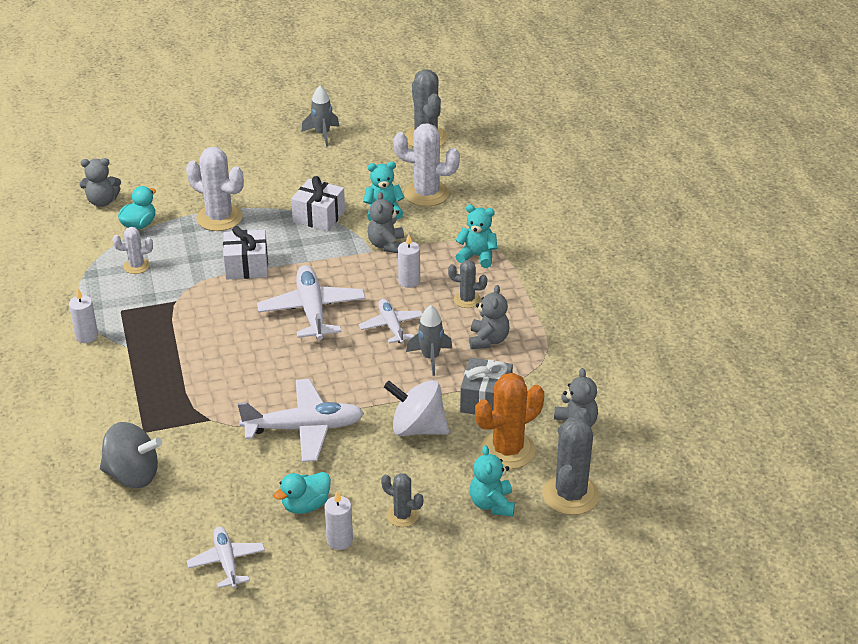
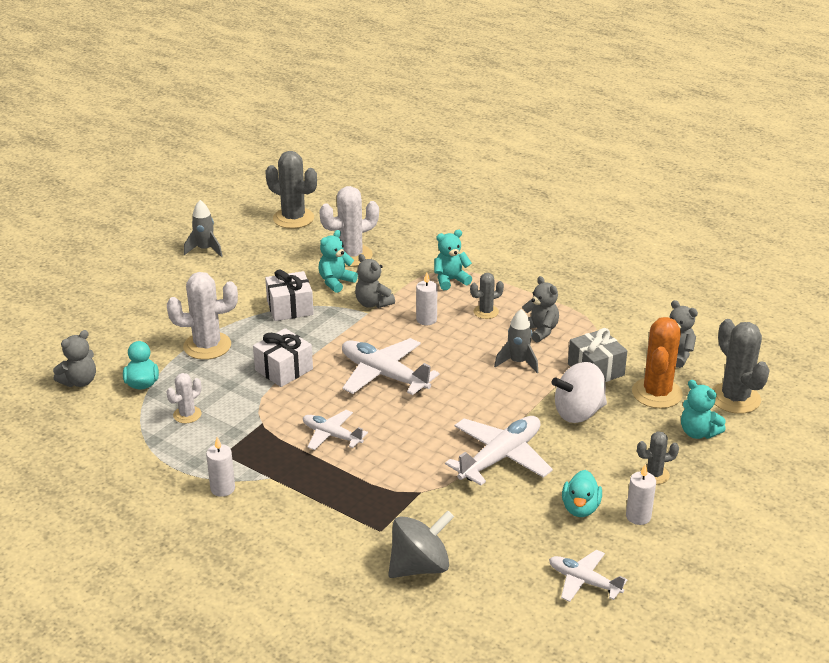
camera: 40 degrees left, 5 degrees down
(391, 326) = (459, 356): white plane -> white plane (331, 435)

